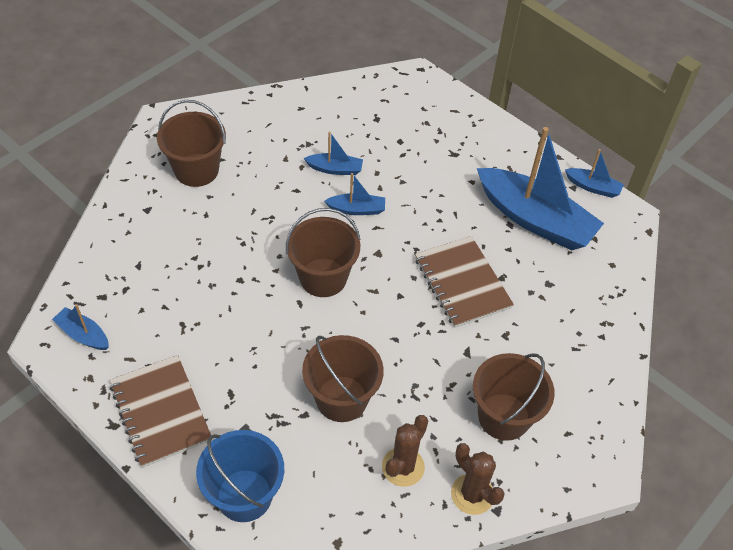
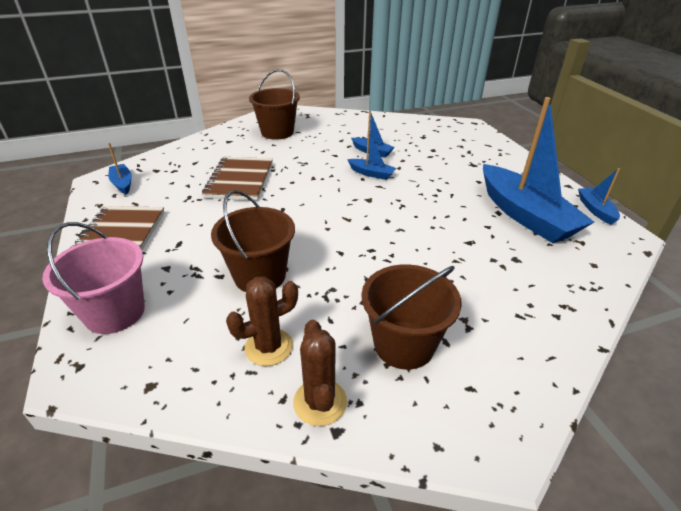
camera: 30 degrees right, 15 degrees down
(244, 495) = (115, 312): blue bucket -> pink bucket
(323, 277) = (313, 201): brown bucket -> none
(462, 283) = (428, 235): brown notebook -> brown notebook (240, 180)
(593, 187) = (595, 210): blue boat -> blue boat turned 150 degrees counterclockwise

